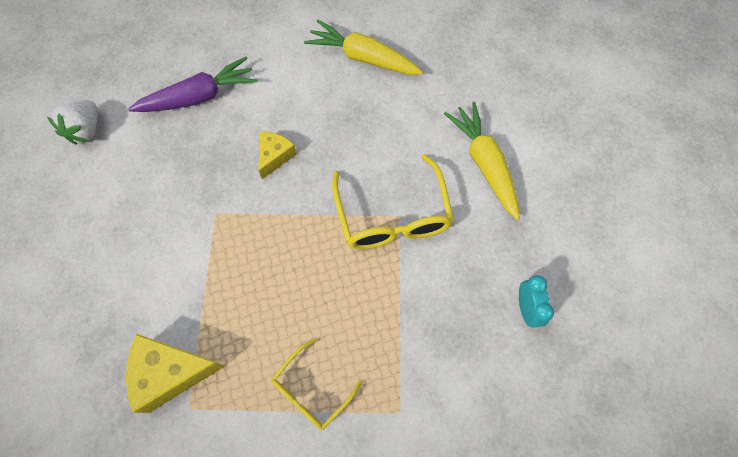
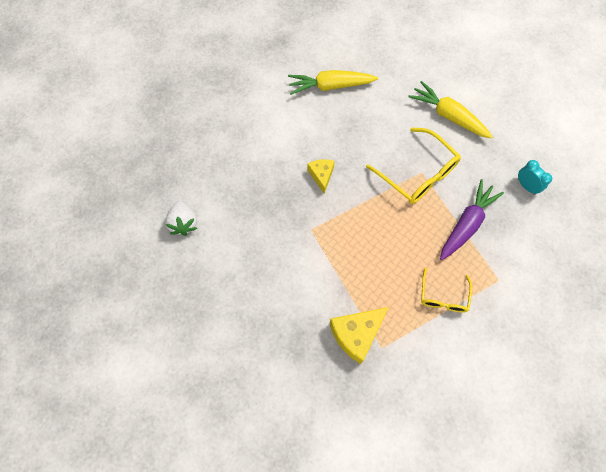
camera: 30 degrees left, 0 degrees up
(199, 97) = (243, 163): purple carrot -> purple carrot (466, 224)

